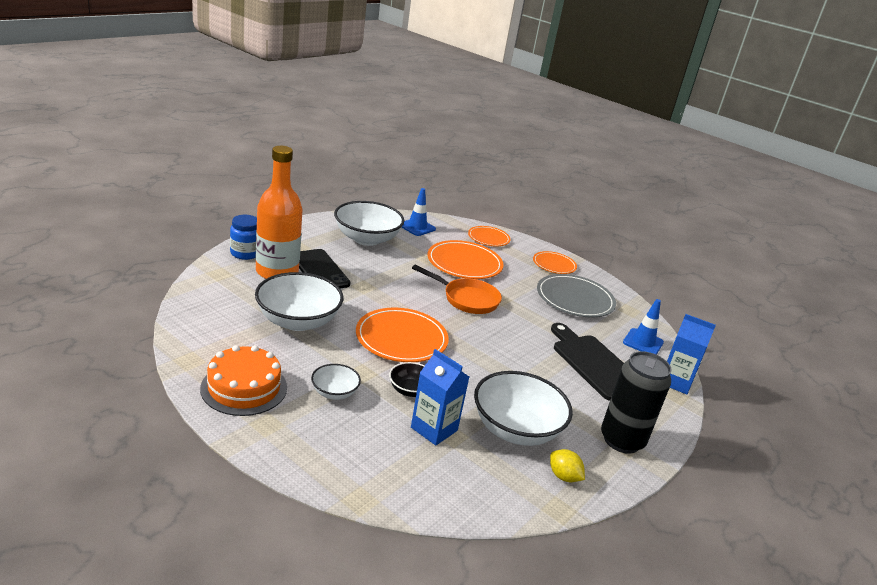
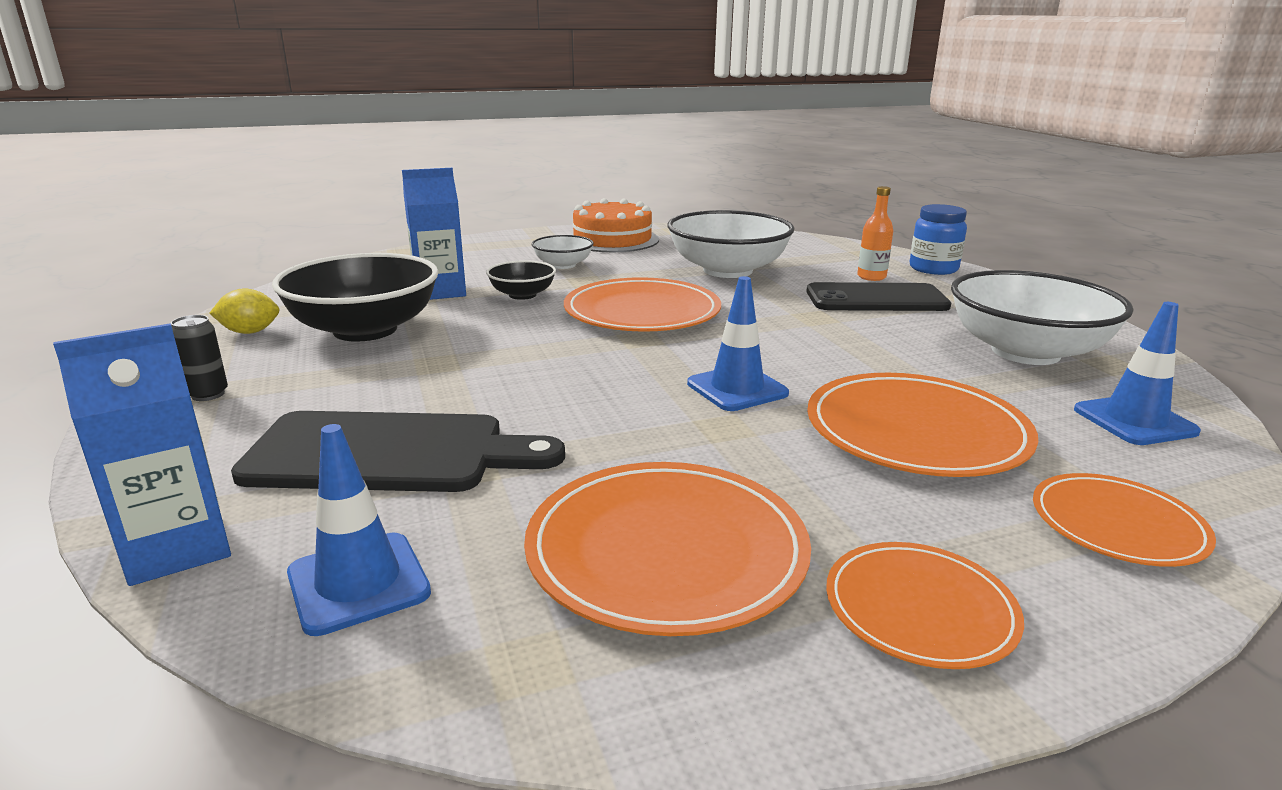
camera: 125 degrees right, 5 degrees down
(277, 272) = (871, 277): orange bottle -> orange bottle, size x0.42
(467, 299) = (737, 389): orange pan -> blue traffic cone
(516, 429) = (365, 330): white bowl -> black bowl
(575, 299) = (666, 551): grey plate -> orange plate
(621, 440) = (208, 394): black can -> black can, size x0.43

